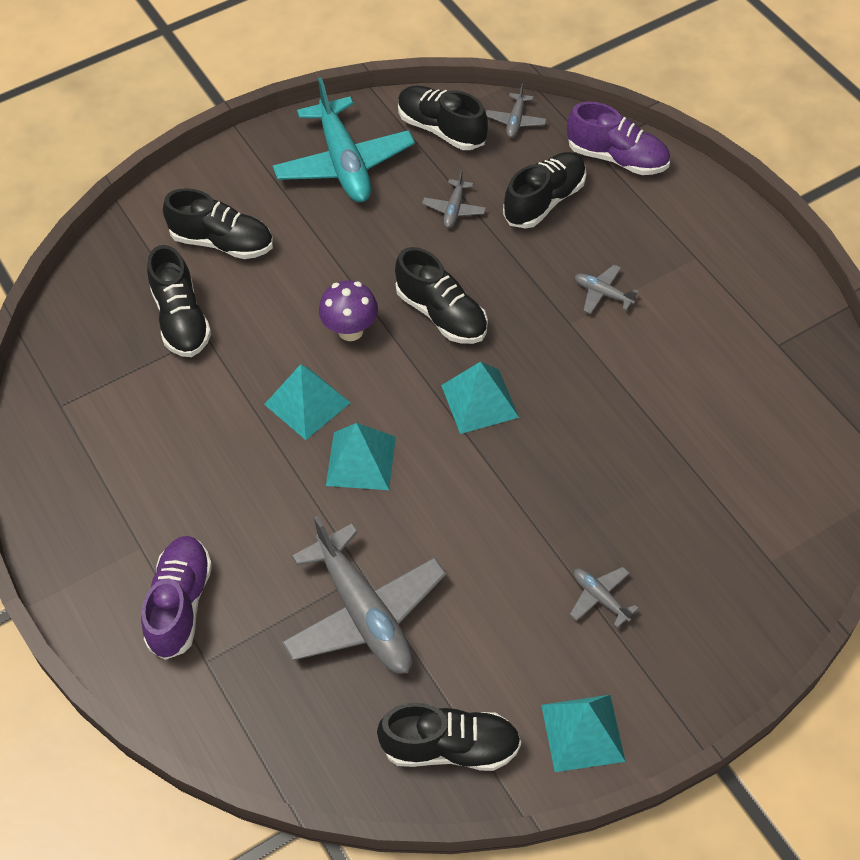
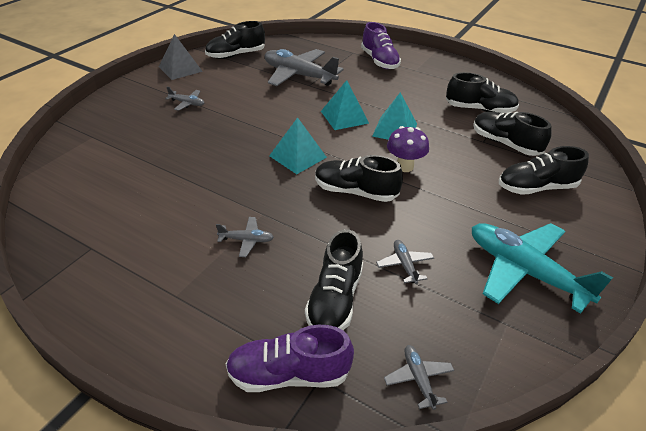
camera: 150 degrees right, 15 degrees down
(441, 129) = (479, 338): black shoe -> black shoe (479, 109)
(583, 732) = (180, 69): turquoise pyramid -> grey pyramid

